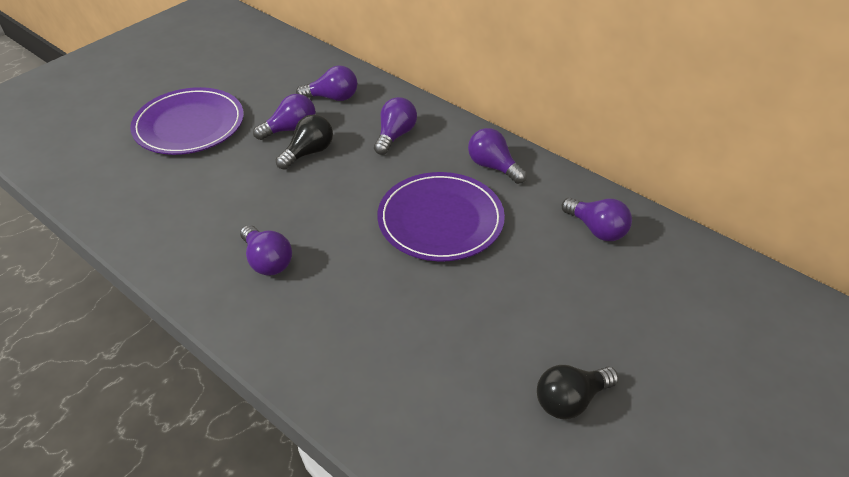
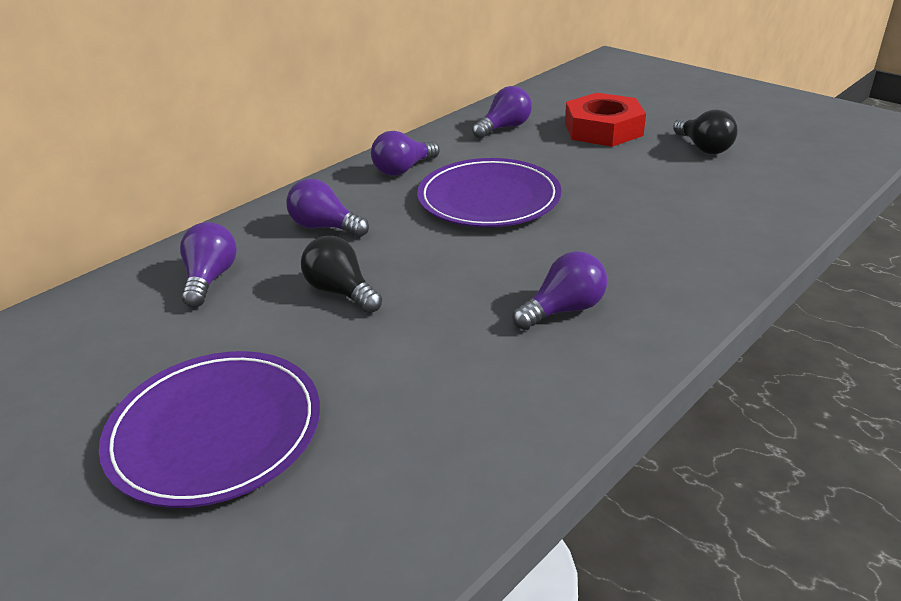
camera: 85 degrees left, 10 degrees down
(290, 129) = (277, 312): purple light bulb -> none
(609, 310) = (603, 129): none -> red nut

